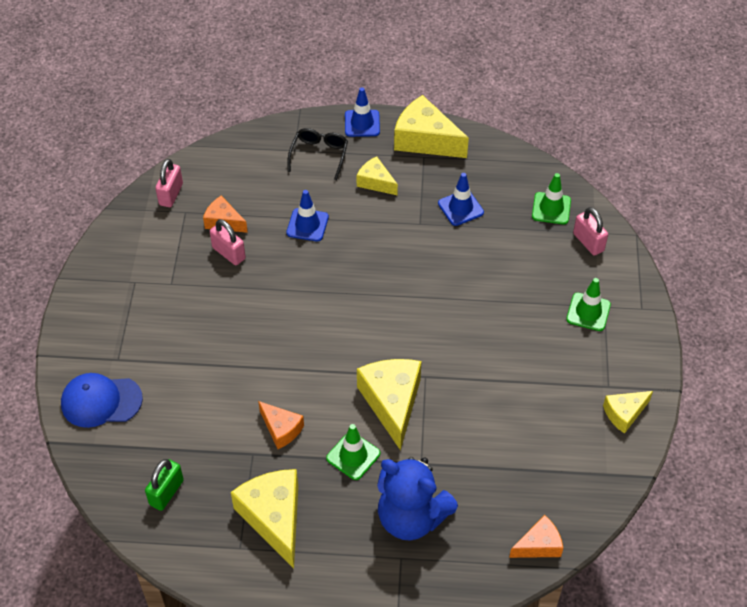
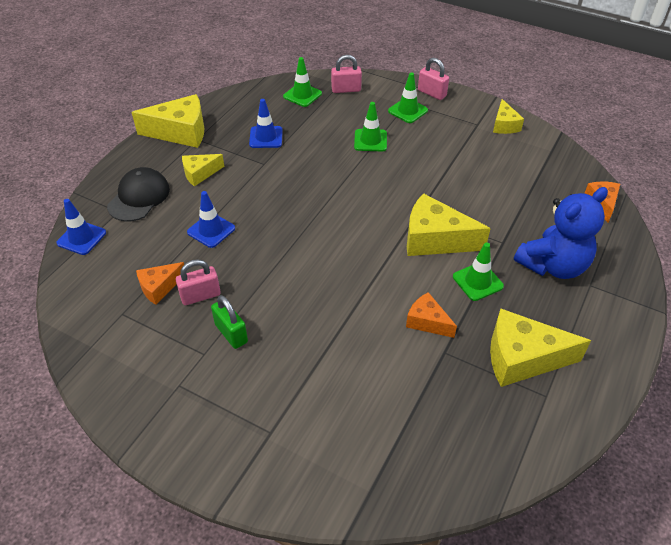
camera: 65 degrees left, 5 degrees down
(101, 401) = (317, 466): blue cap -> none
(166, 492) = (460, 438): green padlock -> green padlock (231, 333)
(171, 194) = (90, 318): pink padlock -> pink padlock (432, 93)
(281, 429) = (427, 322): orange cheese -> orange cheese turned 120 degrees counterclockwise
(319, 155) = (139, 197): black glasses -> black cap
(362, 123) = (129, 160): blue traffic cone -> blue traffic cone (81, 238)
(425, 140) = (180, 132): yellow cheese -> yellow cheese turned 150 degrees counterclockwise
(512, 296) = (370, 140): none -> green traffic cone

